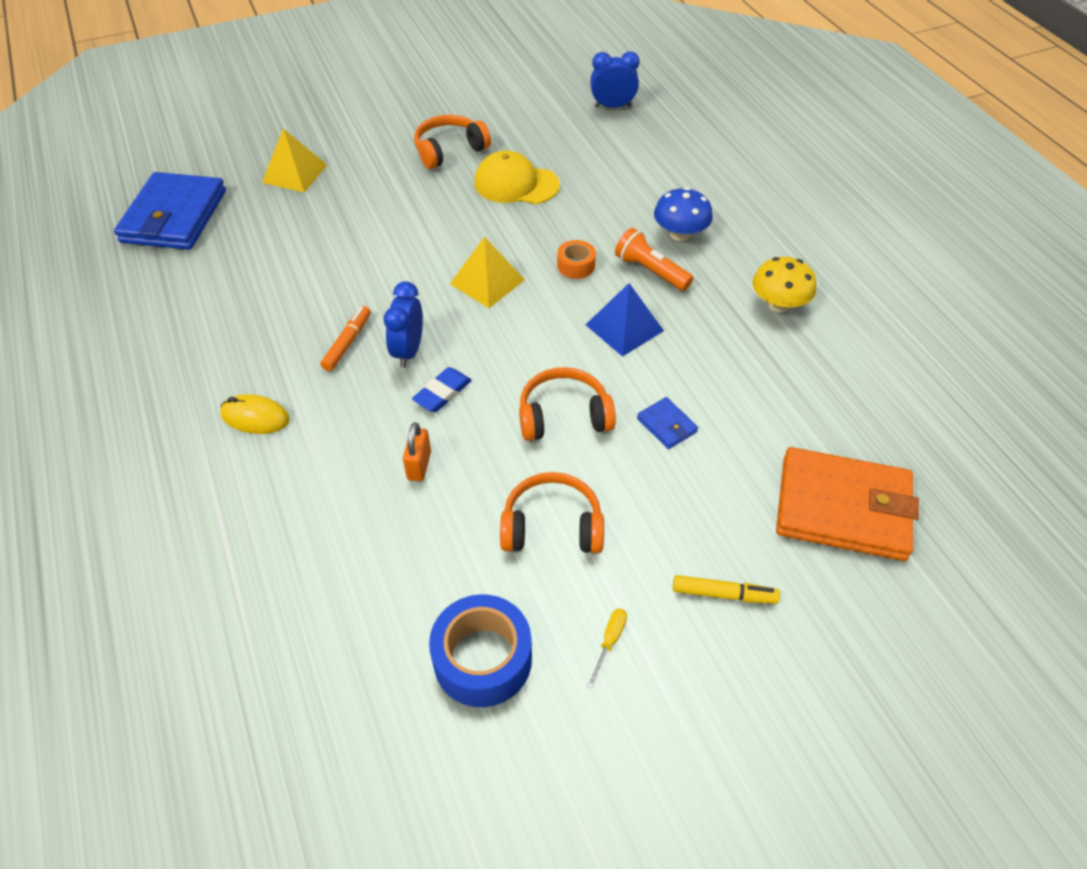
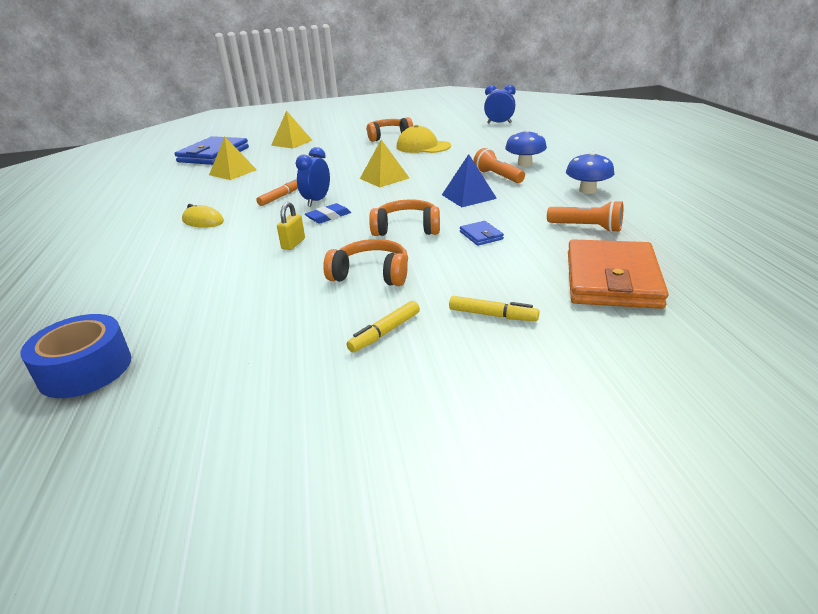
camera: 15 degrees right, 20 degrees down
(235, 272) = (233, 172): none -> yellow pyramid
(419, 465) = (293, 244): orange padlock -> yellow padlock
(482, 659) = (280, 332): blue tape -> blue tape (85, 369)
(576, 265) = (446, 174): orange tape -> none
(609, 642) = (385, 332): yellow screwdriver -> yellow marker
(778, 304) = (587, 190): yellow mushroom -> blue mushroom
(794, 397) = (587, 227): none -> orange flashlight
(842, 508) = (612, 279): orange wallet -> orange wallet turned 75 degrees clockwise

